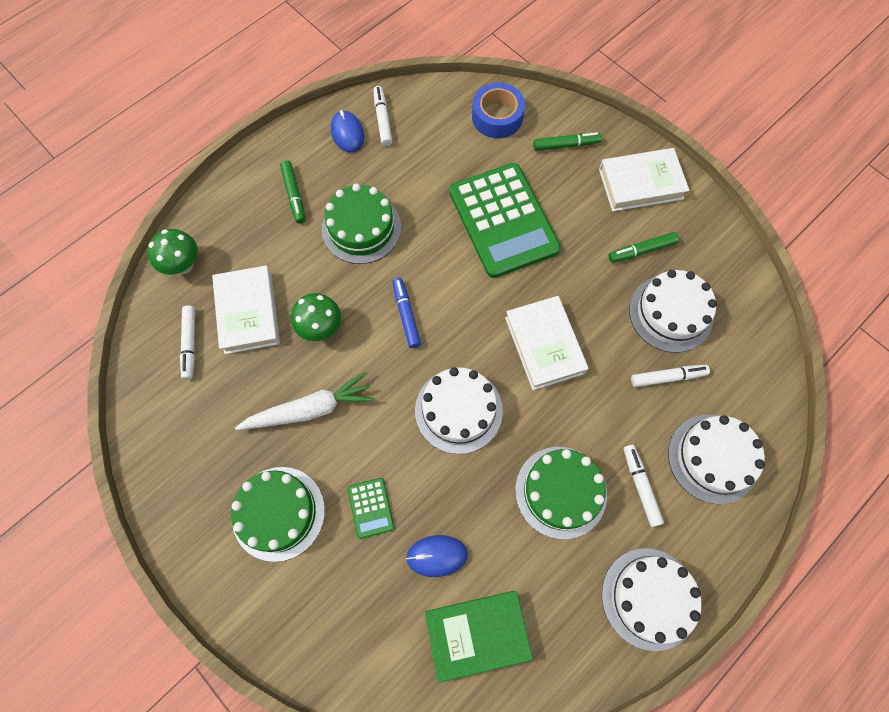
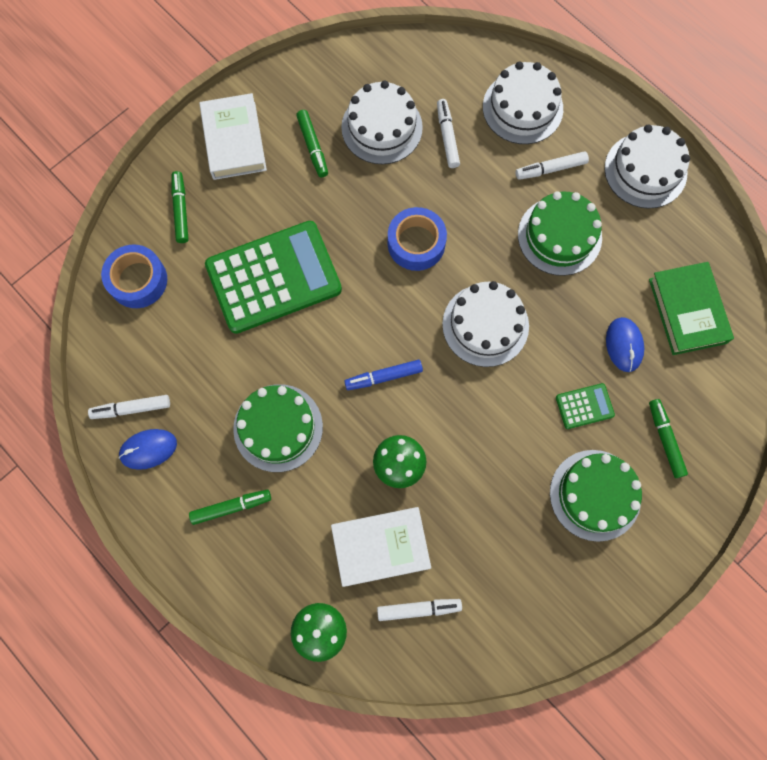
camera: 90 degrees left, 5 degrees up
(310, 409) = (489, 470): white carrot -> none
(331, 594) = (665, 439): none -> green marker
(544, 345) = (416, 243): white book -> blue tape

